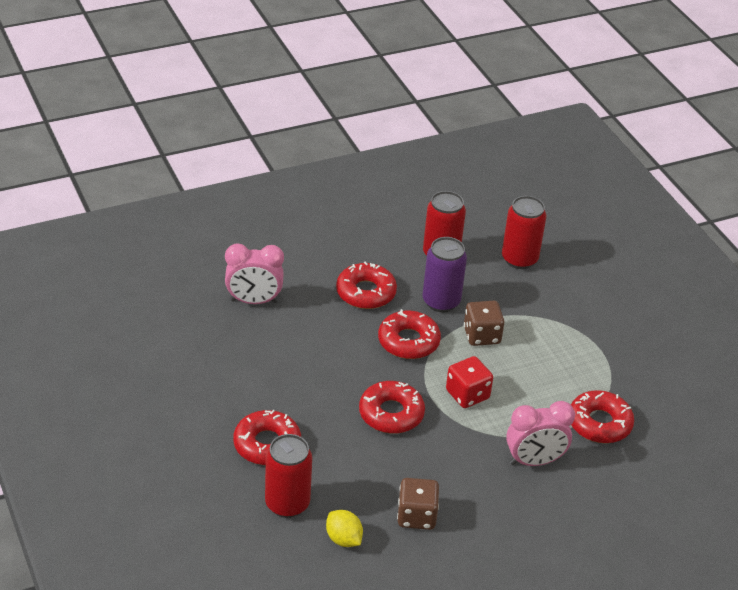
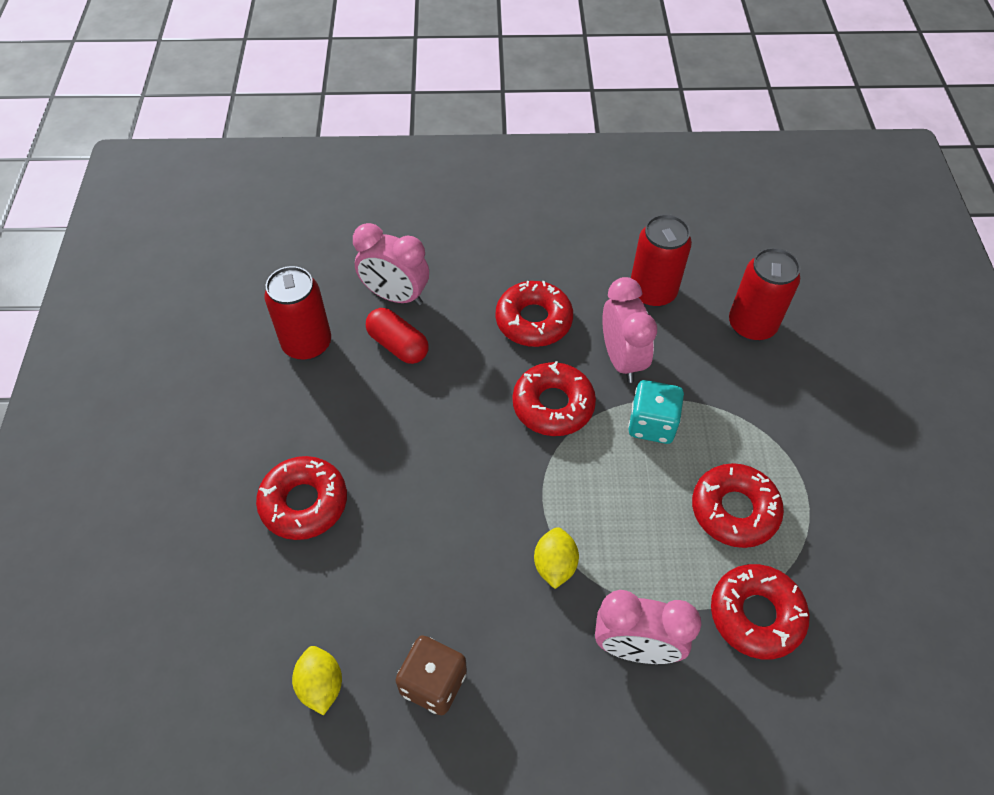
camera: 25 degrees right, 15 degrees up
(275, 332) = (398, 345): none -> red capsule
(287, 504) = (281, 602): red can -> red can (307, 344)
(391, 414) = (479, 507): red donut -> red donut (734, 510)
(441, 302) = (621, 359): purple can -> pink clock
(460, 432) = (554, 565): none -> yellow lemon
(467, 395) = (592, 509): red dice -> none
(481, 335) = (652, 424): brown dice -> turquoise dice

